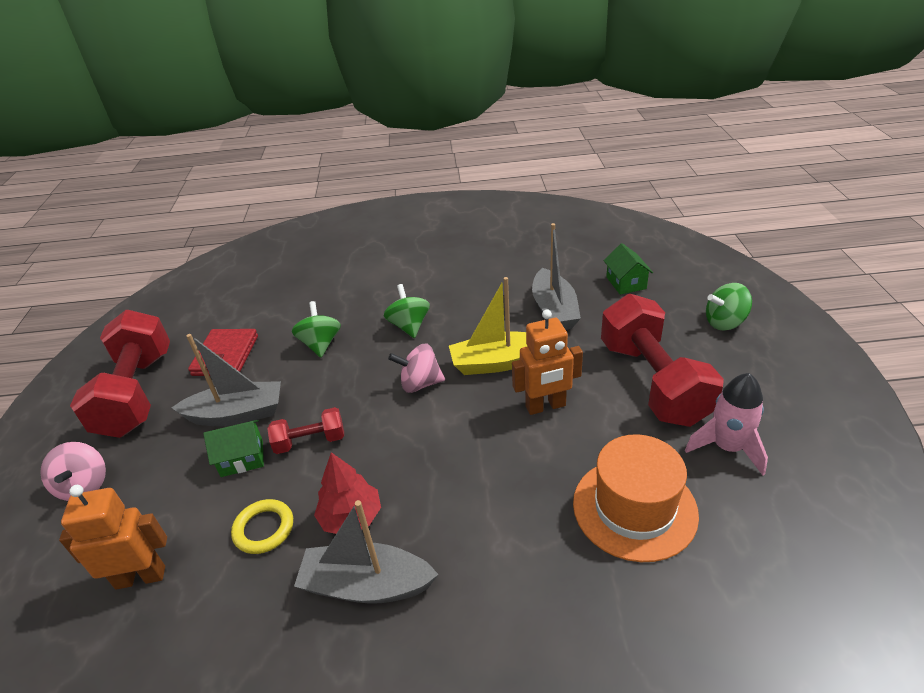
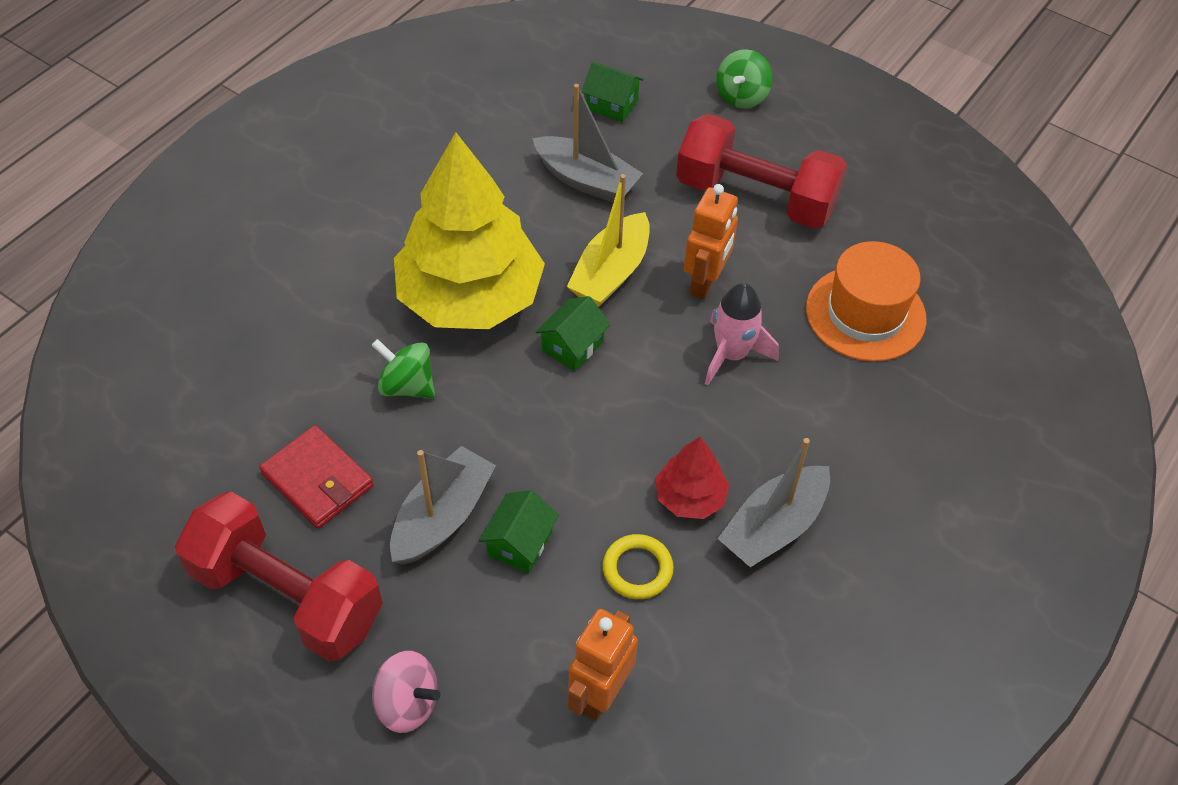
camera: 55 degrees left, 15 degrees up
(310, 441) = (557, 476): red dumbbell -> none
(409, 326) = (470, 297): green spinning top -> yellow tree
(420, 384) = (572, 346): pink spinning top -> green house
(727, 447) = (867, 216): pink rocket -> pink rocket (732, 354)

